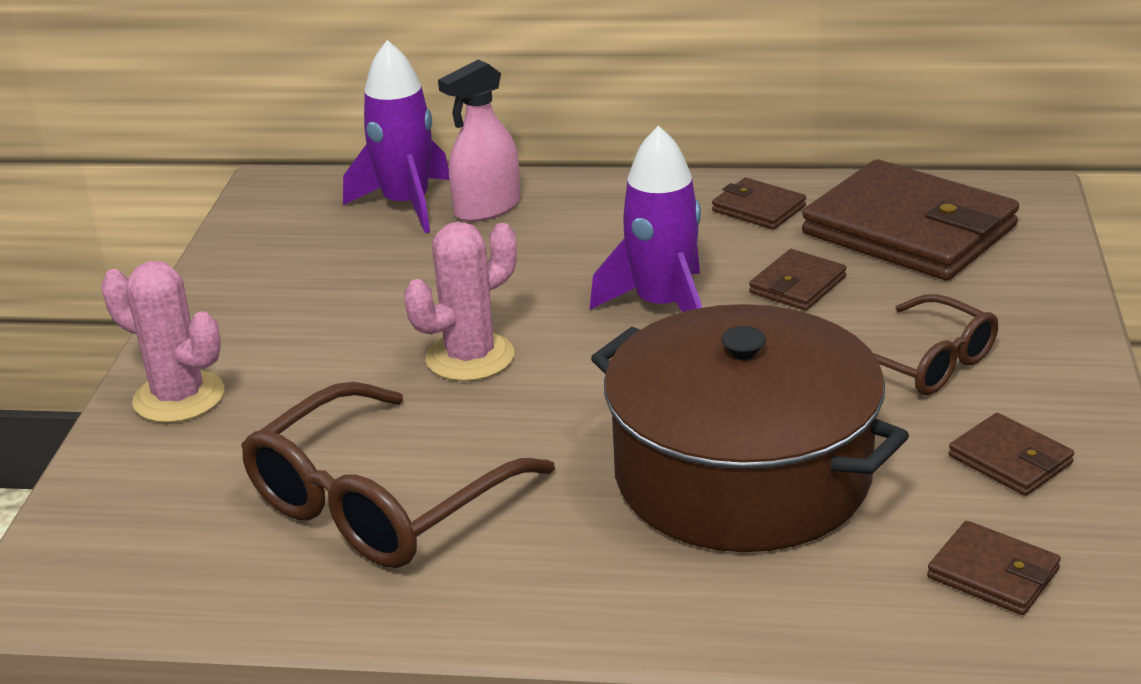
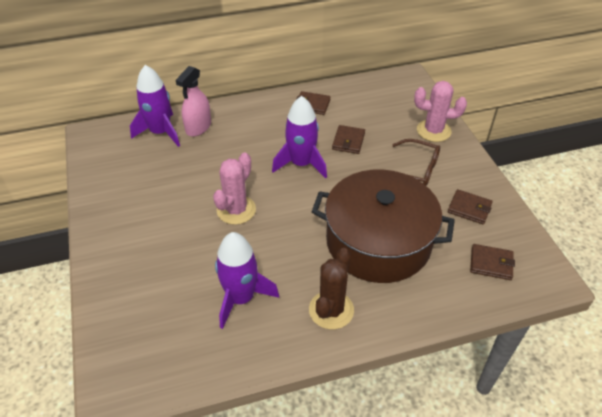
camera: 25 degrees left, 15 degrees up
(179, 397) = (115, 265): pink cactus -> pink cactus (433, 131)
(379, 503) = (241, 298): brown glasses -> purple rocket
(552, 568) = (331, 310): none -> brown cactus
(909, 230) = (376, 104): brown wallet -> none

